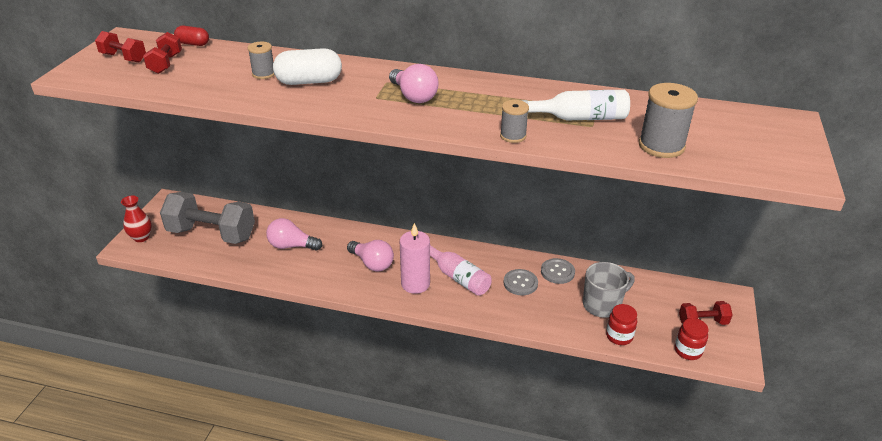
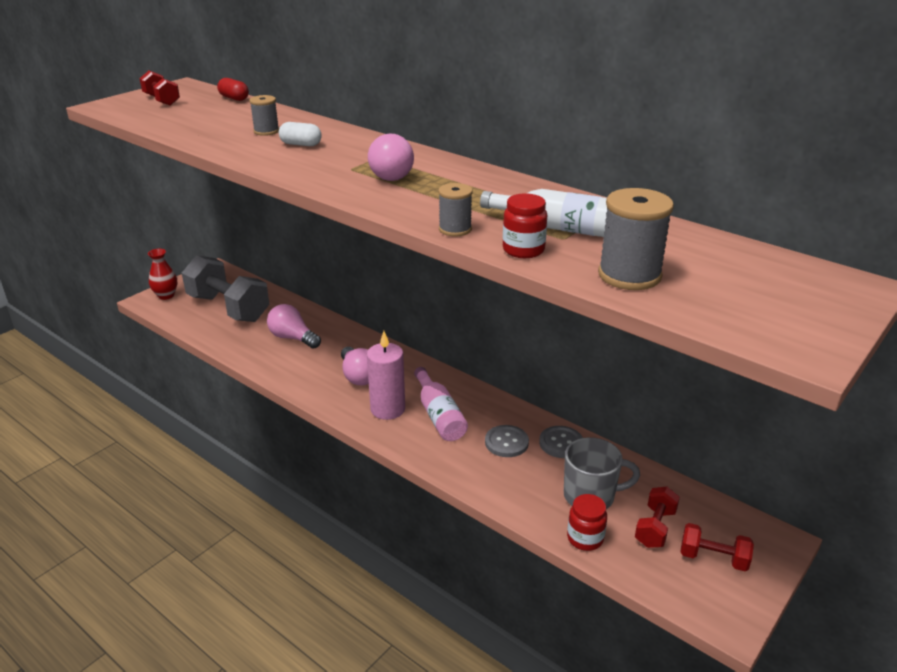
camera: 25 degrees right, 5 degrees down
(165, 64) = (190, 110): red dumbbell -> red dumbbell (655, 528)
(309, 82) = (301, 144): white capsule -> white capsule, size x0.58
(688, 351) = (666, 586): red jar -> red jar (523, 250)

